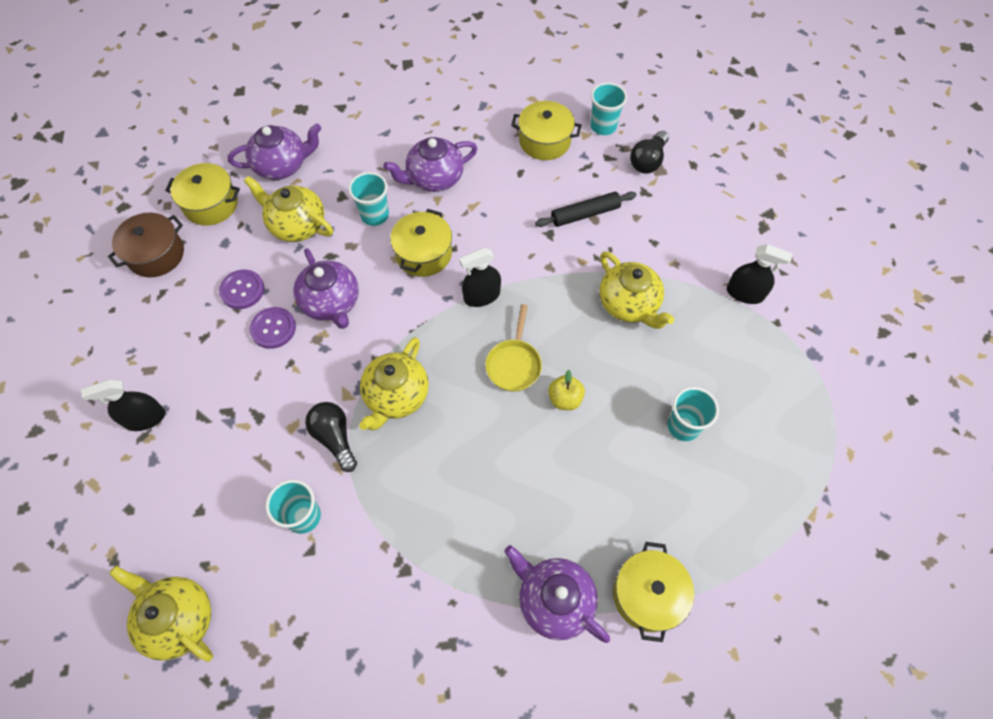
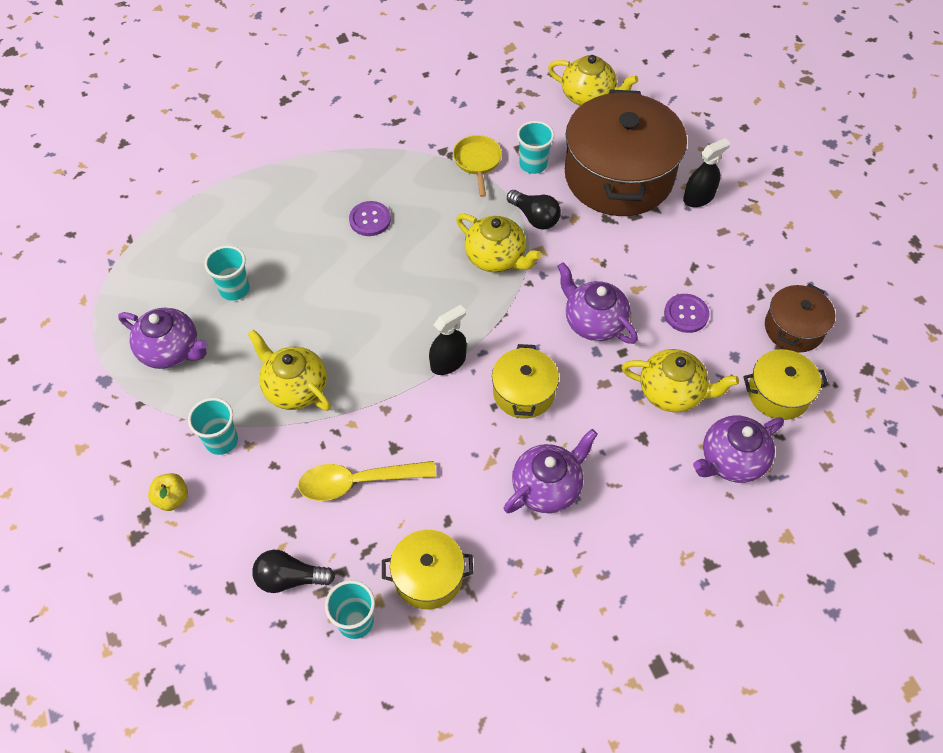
camera: 165 degrees right, 5 degrees down
(214, 471) = (618, 176): none -> brown pot
(273, 328) = (635, 287): purple button -> purple button (370, 220)
(374, 215) = (595, 423): turquoise cup -> turquoise cup (221, 441)
(396, 396) = (496, 258): yellow teapot -> yellow teapot turned 120 degrees clockwise
(514, 364) = (398, 306): yellow pan -> yellow pan (477, 162)
(554, 600) = (328, 157): purple teapot -> purple teapot (171, 350)
(565, 399) = (345, 288): yellow apple -> yellow apple (172, 498)
(585, 214) = (358, 482): black rolling pin -> yellow spoon
(647, 161) = (290, 578): black light bulb -> black light bulb turned 105 degrees counterclockwise
(648, 595) = (258, 173): yellow pot -> none
(745, 293) = (171, 428): black spray bottle -> none

